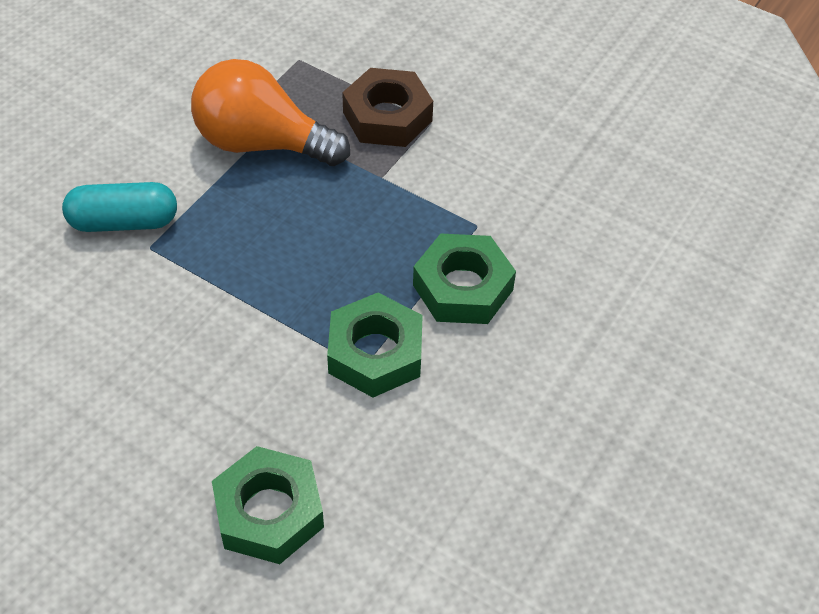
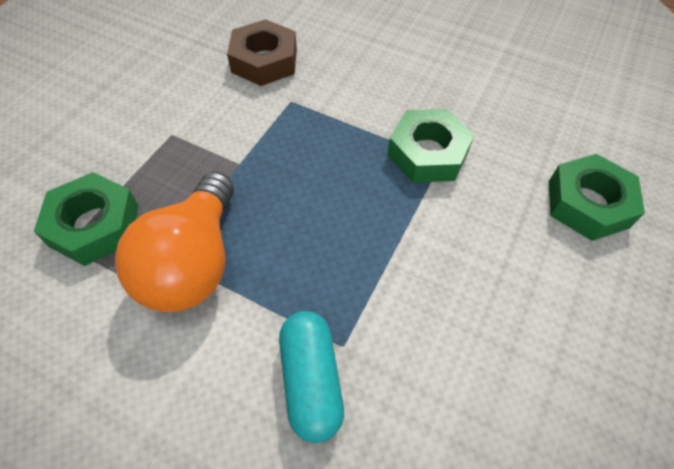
camera: 95 degrees left, 5 degrees up
(387, 116) = (162, 164): brown nut -> brown nut (264, 61)
(463, 287) = (354, 107): green nut -> green nut (94, 225)

